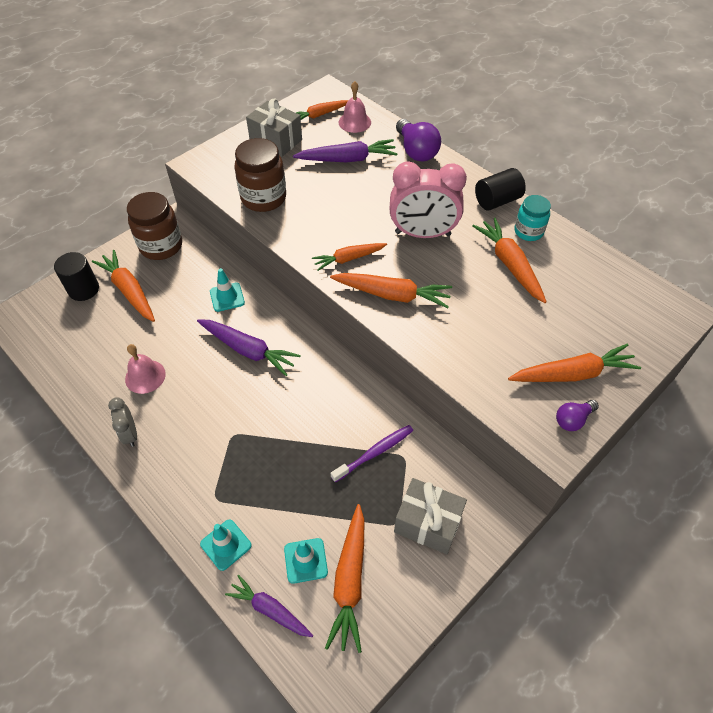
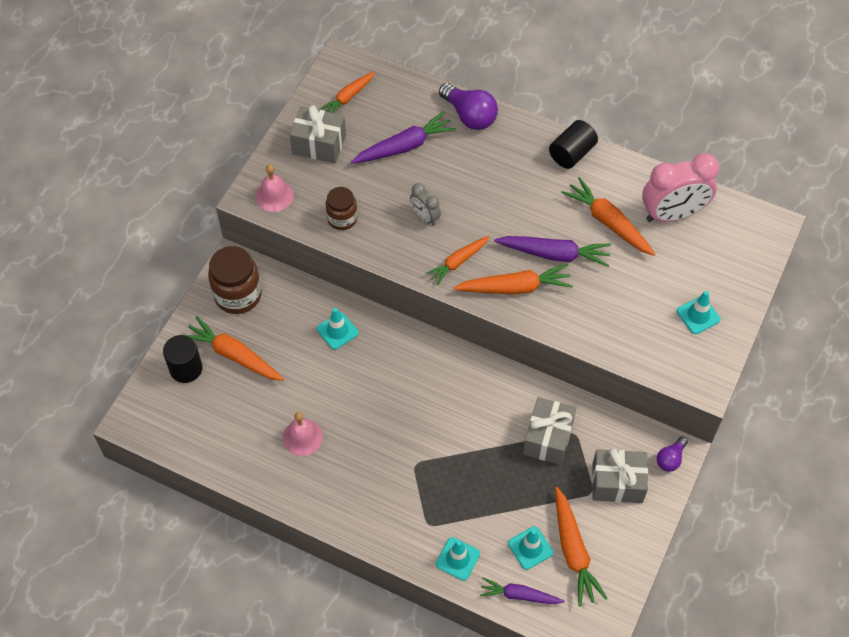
camera: 20 degrees left, 5 degrees up
(130, 434) = (320, 495): grey clock -> grey clock (425, 217)
(248, 350) = (387, 379): purple carrot -> purple carrot (554, 254)
(263, 198) = (342, 219): brown jar -> brown jar, size x0.62
(354, 122) = (390, 96): pink bell -> pink bell (274, 196)
(374, 452) = (548, 438): purple toothbrush -> grey gift
(422, 234) = (516, 213): pink clock -> pink clock (673, 214)
(528, 232) = (613, 180): turquoise jar -> none
(572, 374) = (698, 315): orange carrot -> turquoise traffic cone
(573, 420) = (711, 357): purple light bulb -> purple light bulb (670, 459)

